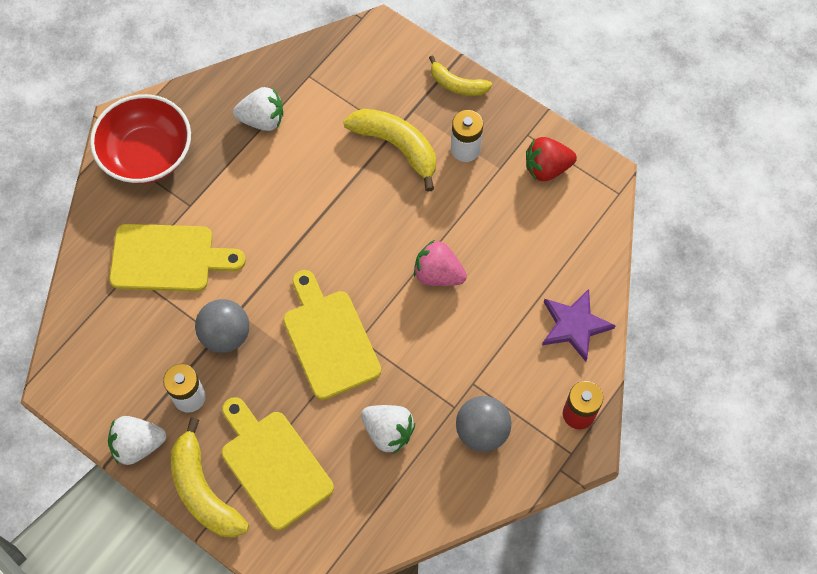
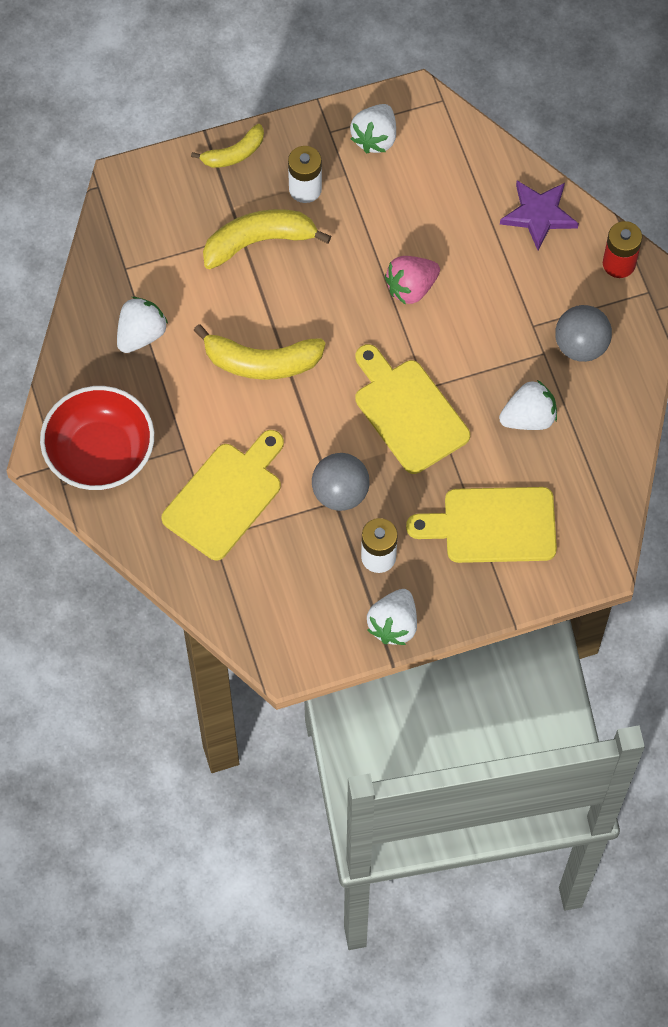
camera: 55 degrees left, 0 degrees up
(203, 490) = (476, 595): yellow banana -> yellow banana (261, 362)
(329, 339) = (408, 412): yellow cutting board -> yellow cutting board turned 45 degrees clockwise
(547, 168) = (375, 138): red strawberry -> white strawberry

